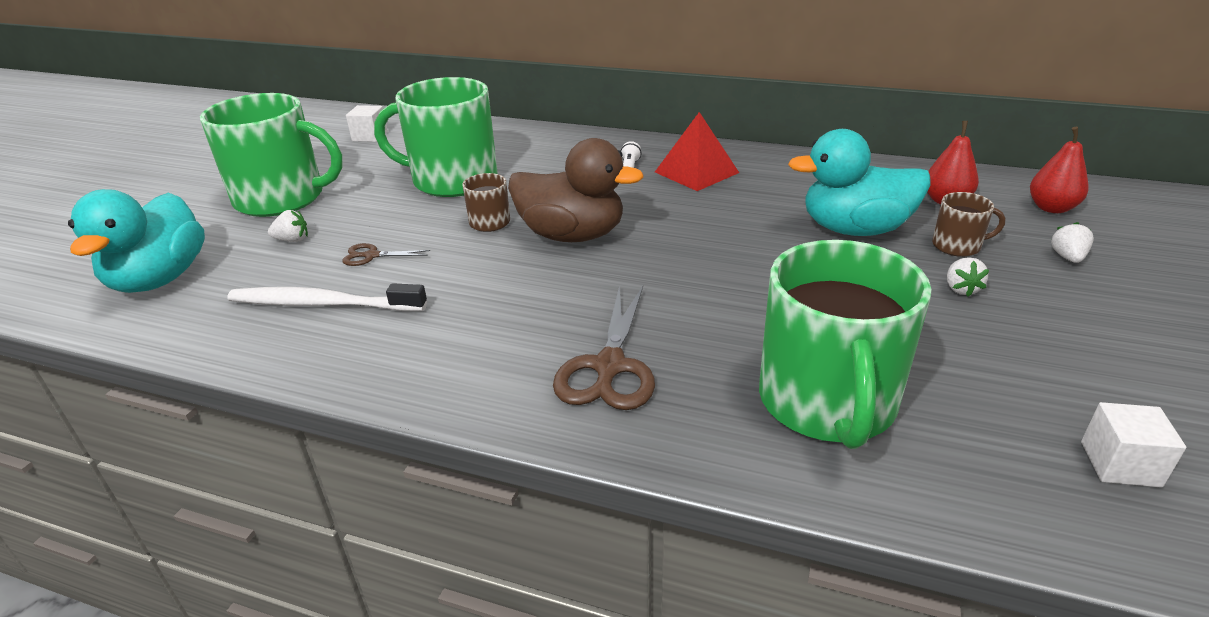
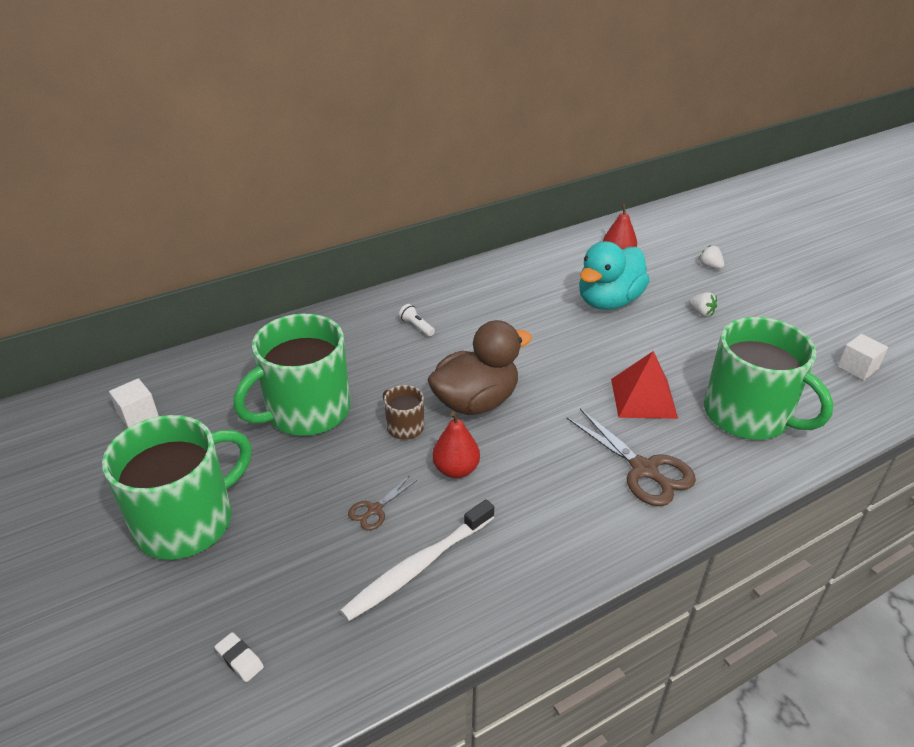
camera: 50 degrees left, 5 degrees up
(160, 279) = (240, 659): turquoise duck -> white eraser
(292, 240) = (283, 544): white strawberry -> none
(696, 172) = (463, 306): red pyramid -> red pyramid (643, 398)
(957, 246) = (663, 285): brown mug -> none
(1051, 208) = (664, 236): red pear -> red pear (456, 469)

